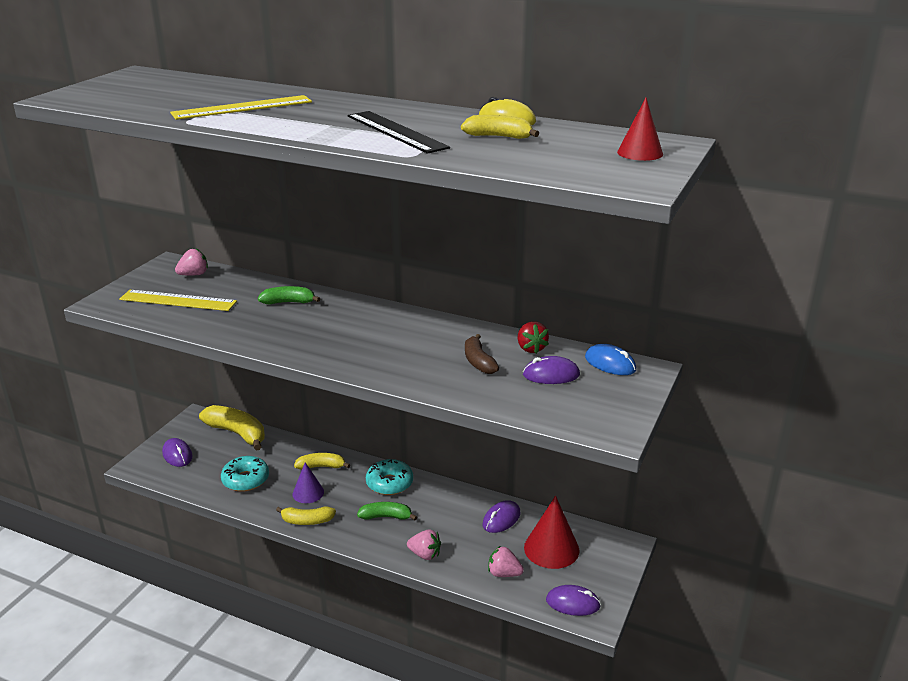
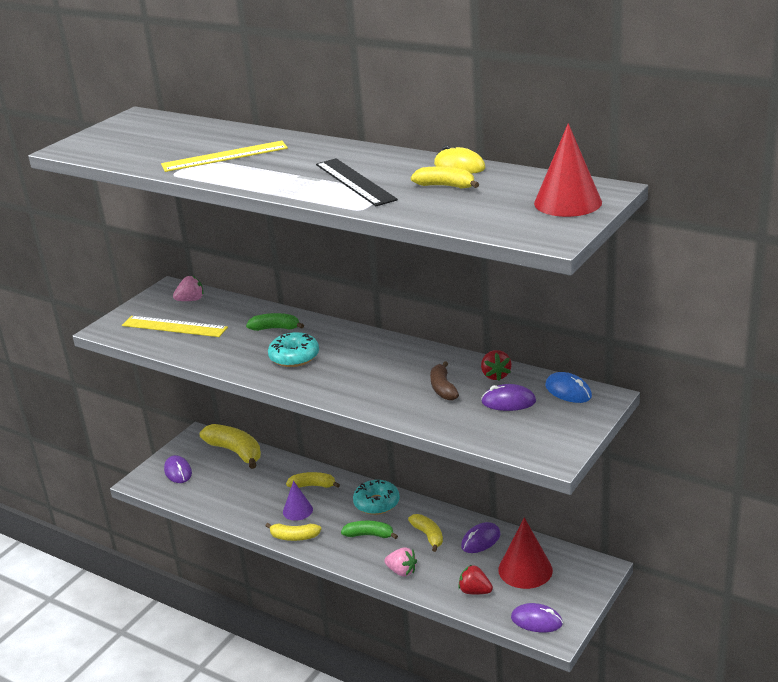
camera: 10 degrees right, 0 degrees up
(245, 480) = (240, 497): turquoise donut -> turquoise donut (294, 357)
(447, 516) = (428, 536): none -> yellow banana
(504, 573) = (474, 591): pink strawberry -> red strawberry
(640, 153) = (568, 202): red cone -> red cone, size x1.62

